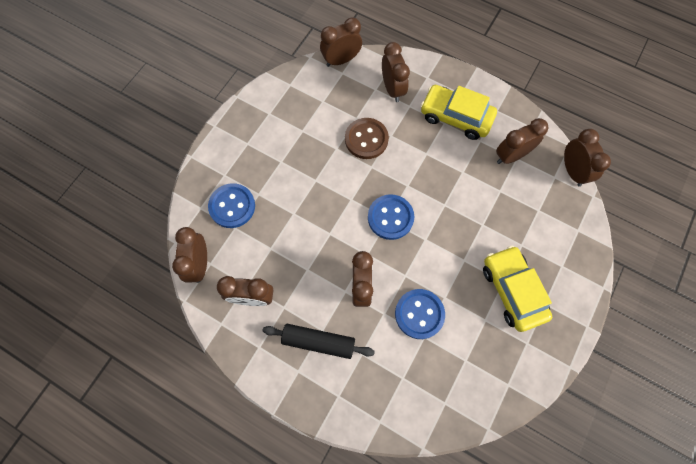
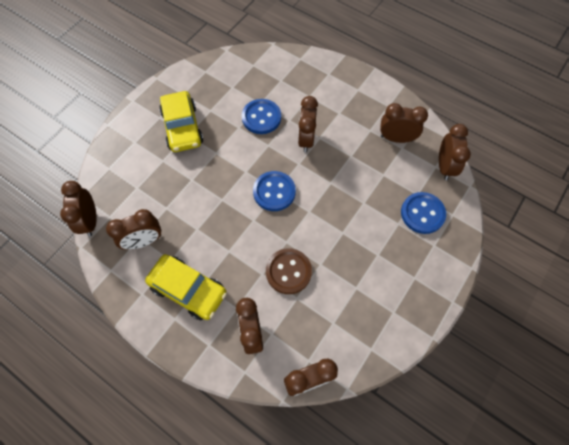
camera: 175 degrees left, 5 degrees down
(318, 342) = (342, 105): black rolling pin -> none

